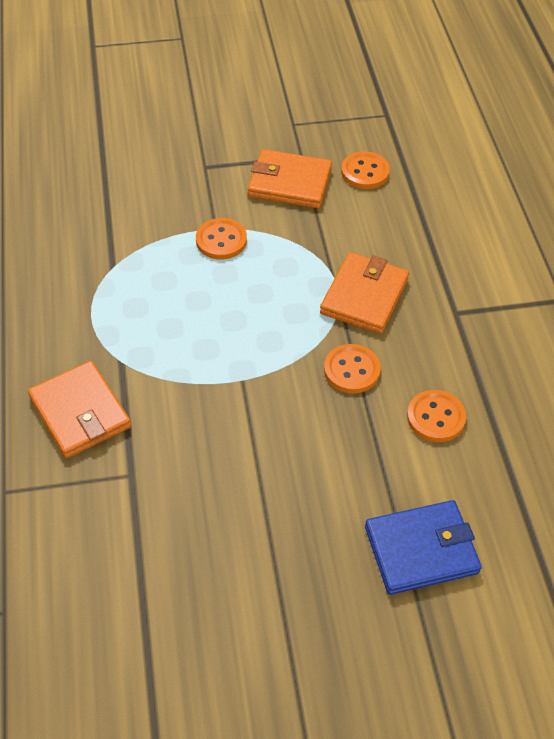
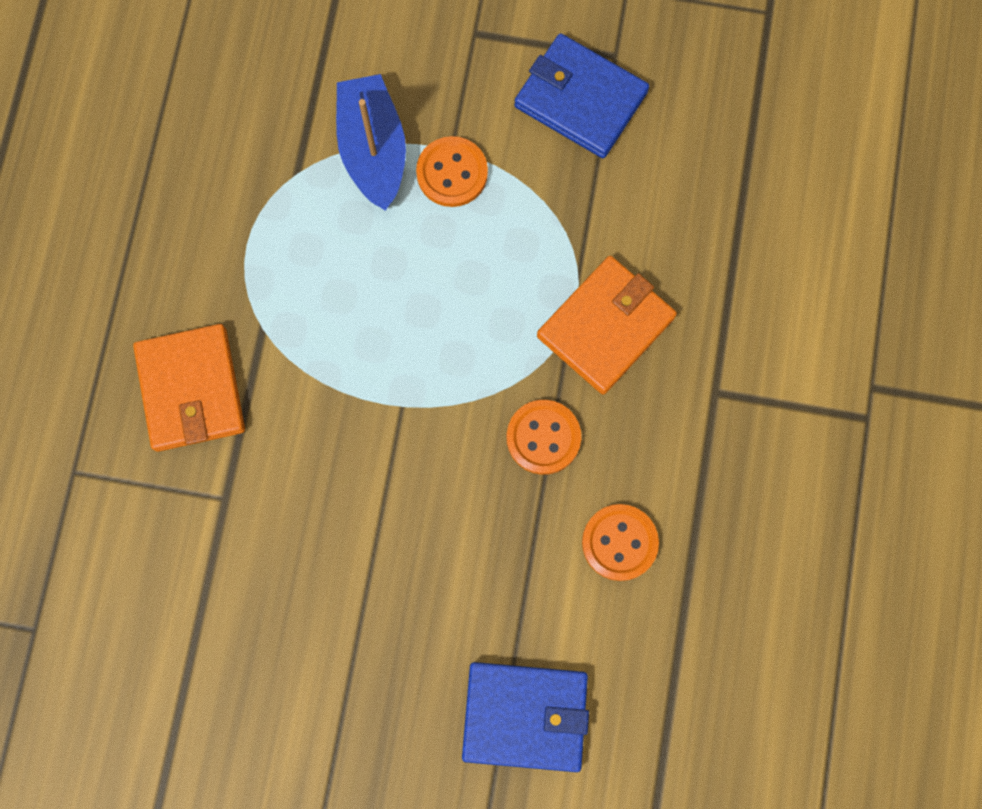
camera: 20 degrees right, 25 degrees up
(161, 241) = (373, 149): none -> blue boat
(289, 183) = (580, 99): orange wallet -> blue wallet
(365, 172) = (693, 112): orange button -> none

